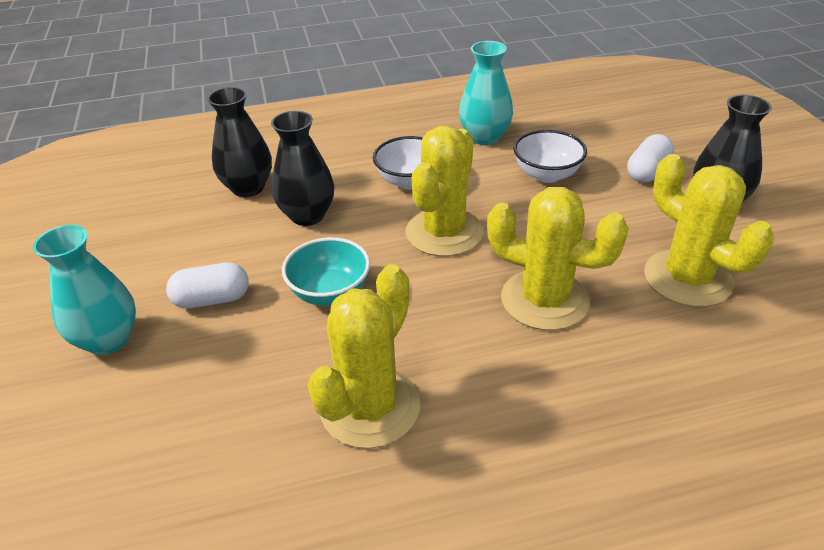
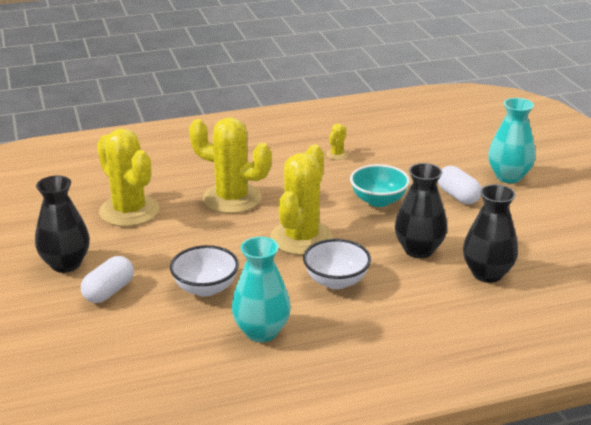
camera: 175 degrees right, 10 degrees down
(212, 299) = (458, 196): white capsule -> white capsule turned 75 degrees clockwise
(370, 407) = (337, 154): yellow cactus -> yellow cactus, size x0.42

